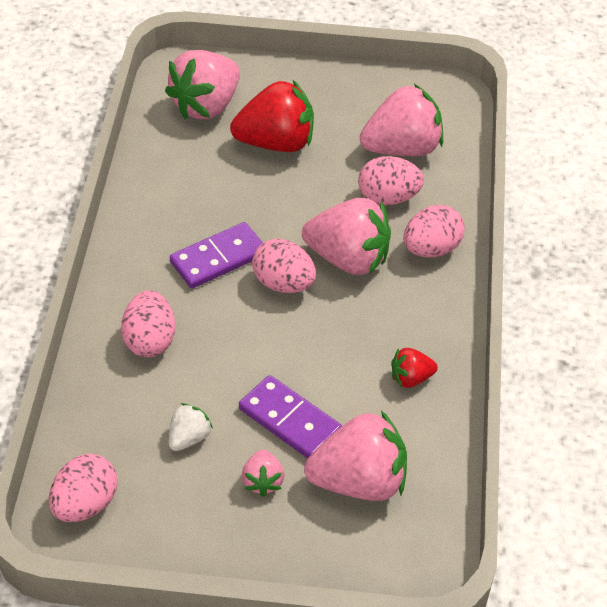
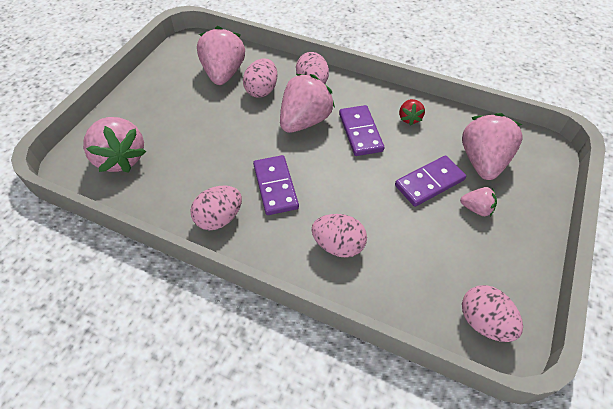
camera: 70 degrees left, 5 degrees up
(189, 438) = (433, 241): white strawberry -> none
(276, 143) = (183, 130): red strawberry -> none
(283, 284) = (313, 157): pink egg -> pink egg (219, 218)
(354, 325) = (360, 132): none -> purple domino

